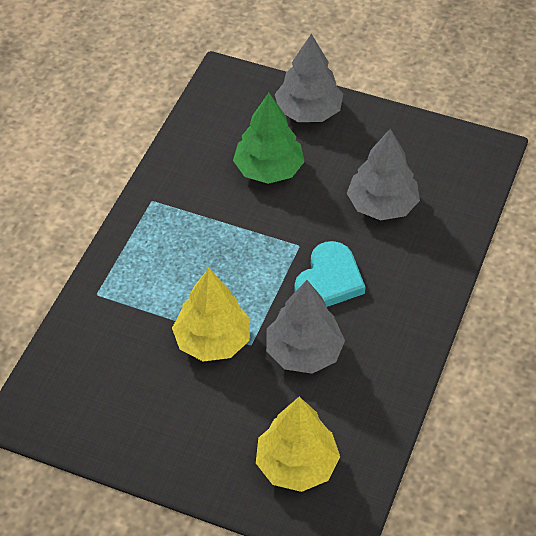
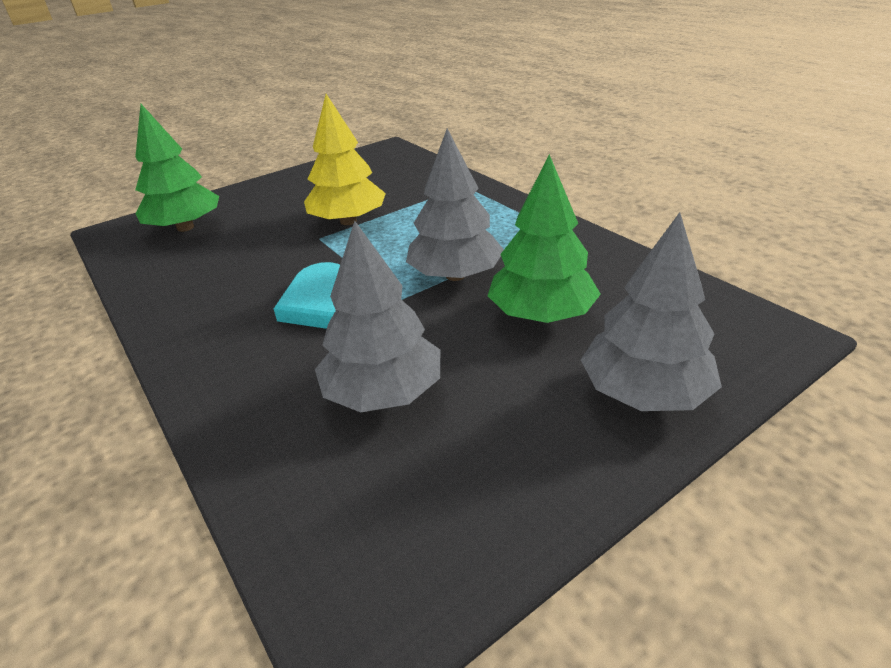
camera: 125 degrees right, 15 degrees down
(296, 465) = (185, 227): yellow tree -> green tree
(304, 352) = (270, 260): grey tree -> grey tree (455, 275)

